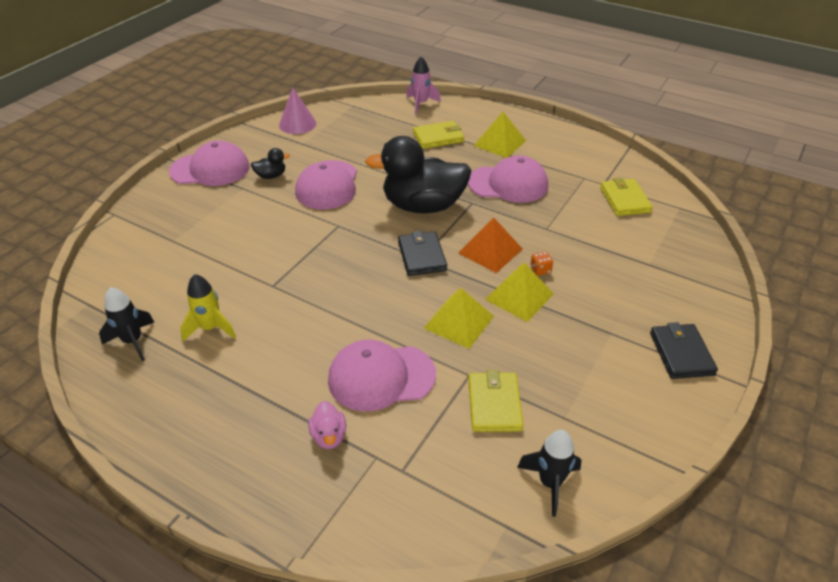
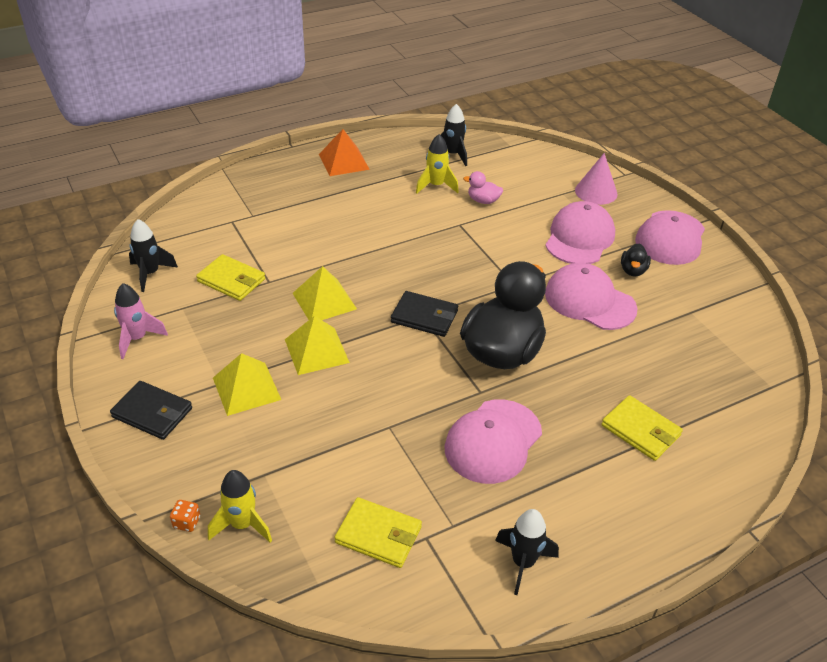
camera: 120 degrees right, 0 degrees up
(297, 124) = (741, 323): pink cone -> pink cone (596, 192)
(329, 436) = (288, 203): pink duck -> pink duck (483, 201)
(381, 377) = (312, 241): pink cap -> pink cap (579, 238)
(421, 104) = (745, 456): pink rocket -> pink rocket (137, 339)
(438, 137) = (640, 430): yellow wallet -> yellow wallet turned 60 degrees counterclockwise
(490, 251) = (392, 364): orange pyramid -> orange pyramid (343, 161)
(500, 143) = (591, 485): yellow pyramid -> yellow pyramid (246, 388)
(540, 270) = (335, 384): orange dice -> orange dice (187, 522)
(576, 149) = (523, 563): none -> black rocket
(690, 253) = (242, 525): none -> yellow rocket

